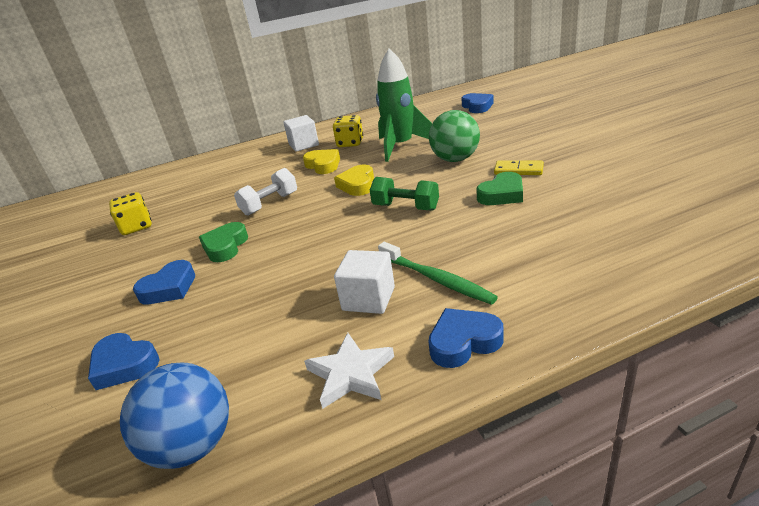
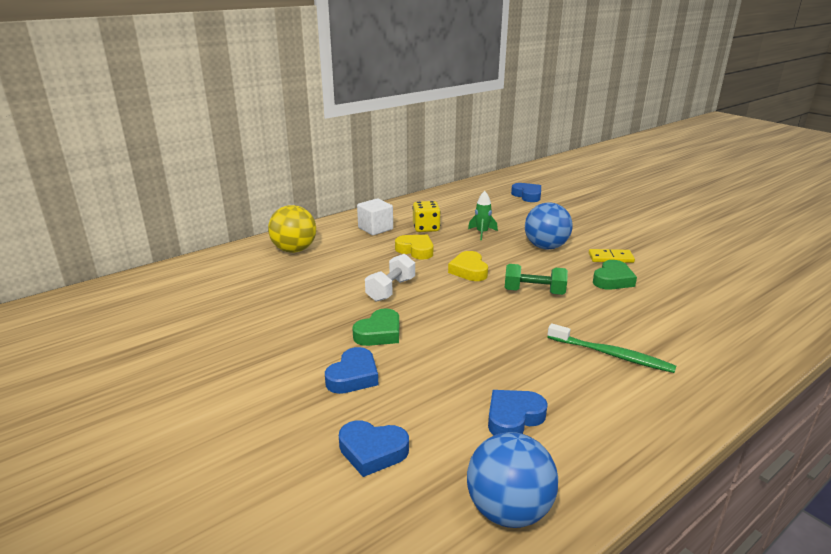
camera: 20 degrees left, 5 degrees down
(136, 227) = (252, 315): yellow dice -> none
(219, 167) = (294, 250): none -> yellow ball
(225, 246) = (379, 333): green heart -> green heart turned 135 degrees counterclockwise
(350, 374) = (600, 437): white star -> none
(368, 299) = (565, 374): white cube -> none
(400, 146) = (482, 233): green rocket -> green rocket, size x0.49
(455, 159) = (545, 247): green ball -> blue ball
(463, 342) = (673, 404): blue heart -> blue heart (513, 418)

